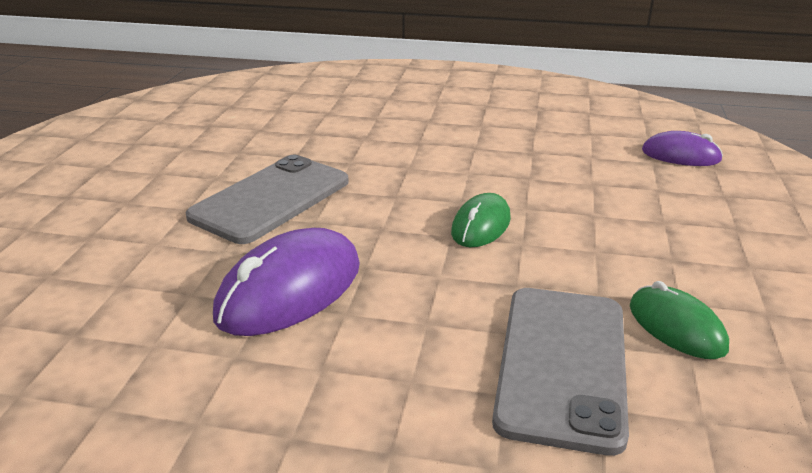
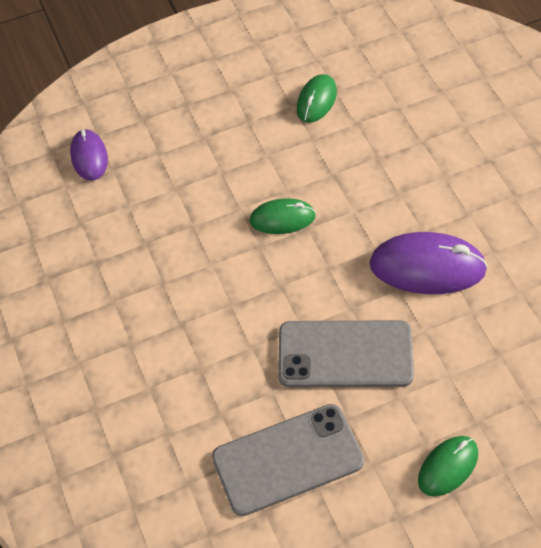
camera: 120 degrees left, 25 degrees up
(88, 203) = (448, 467): none -> green mouse
(562, 364) = (383, 130): grey phone -> grey phone (287, 460)

